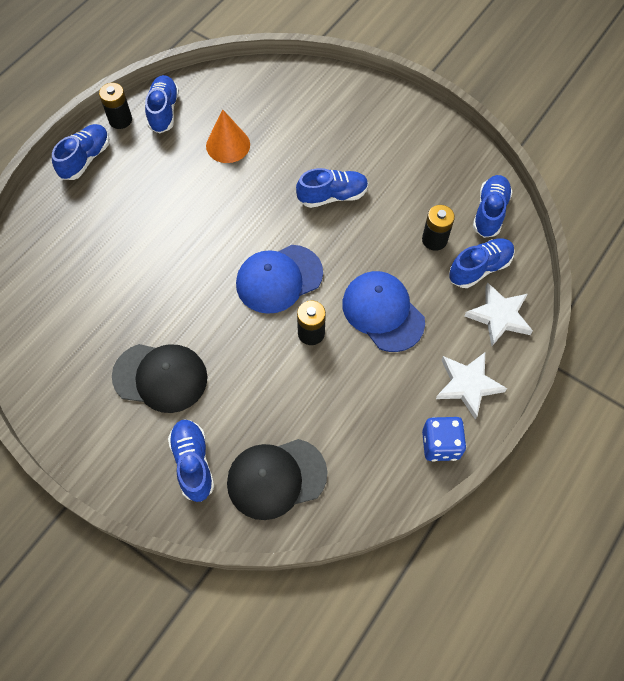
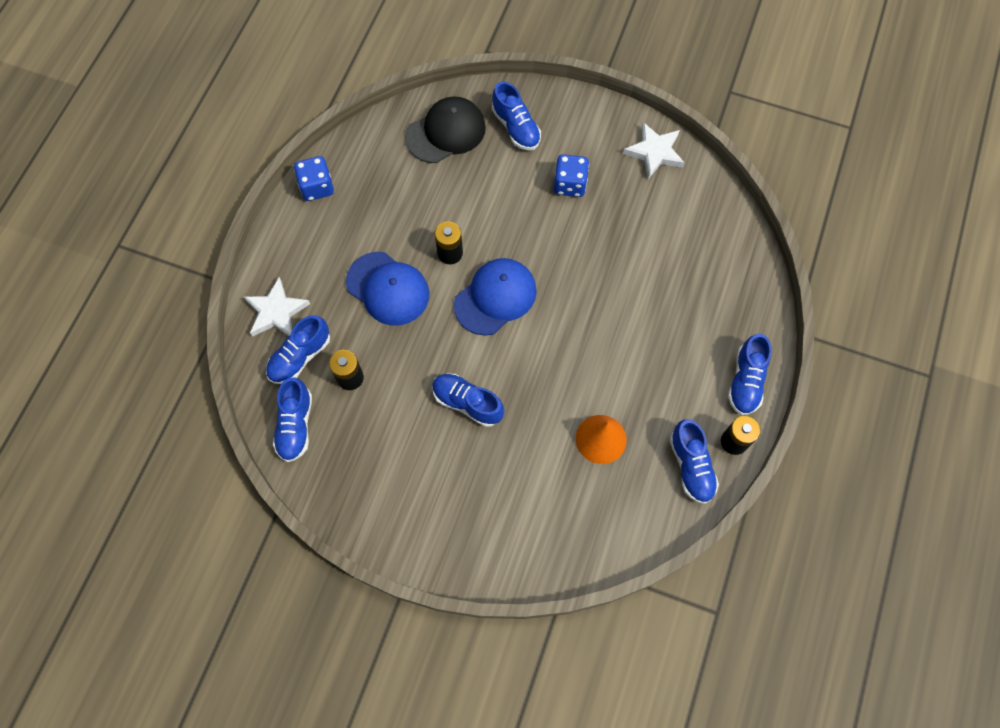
camera: 165 degrees right, 5 degrees up
(160, 377) = (570, 184): black cap -> blue dice
(332, 196) = (467, 403): blue shoe -> blue shoe turned 60 degrees clockwise
(468, 385) = (299, 241): white star -> white star (654, 152)

